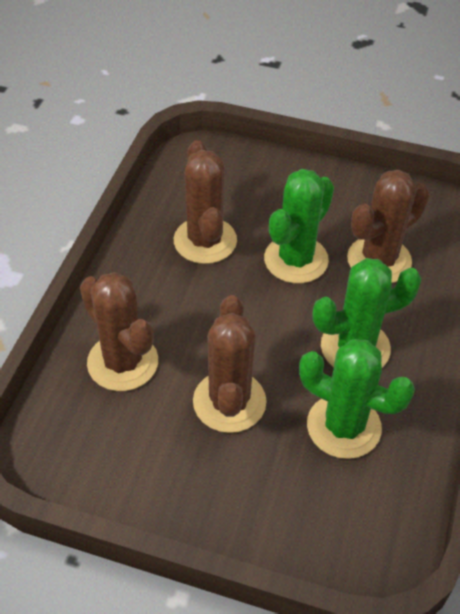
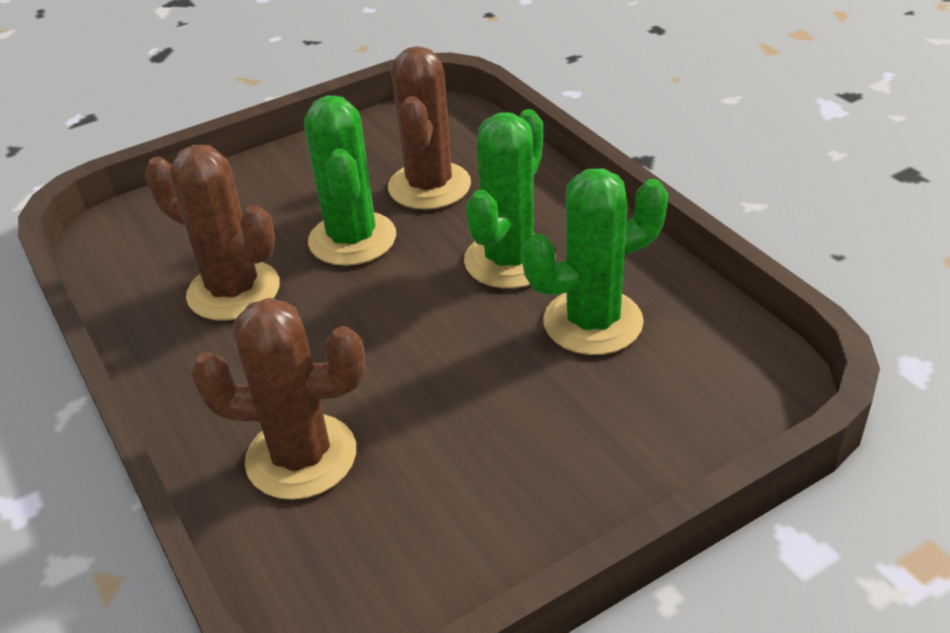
camera: 45 degrees left, 10 degrees down
(229, 402) = (464, 392): brown cactus -> none

